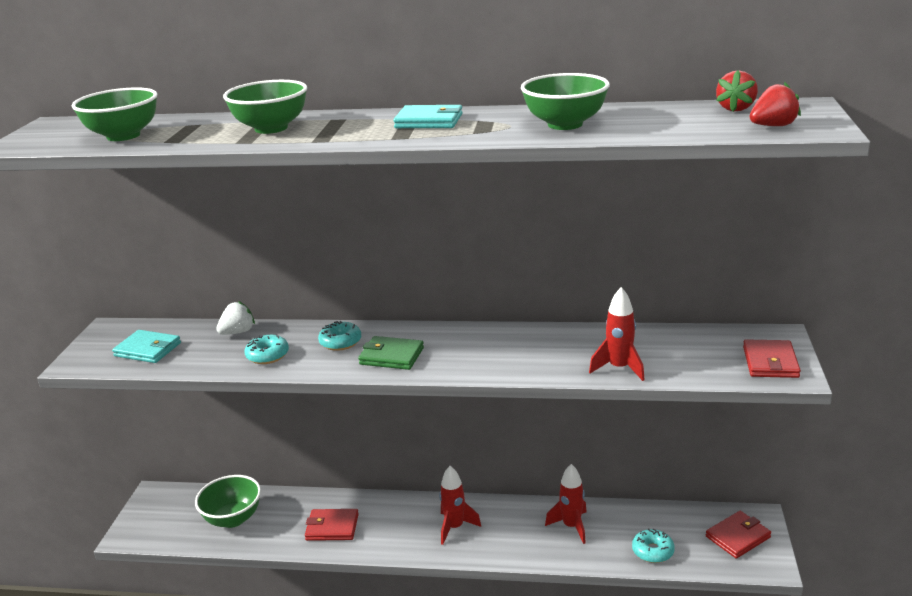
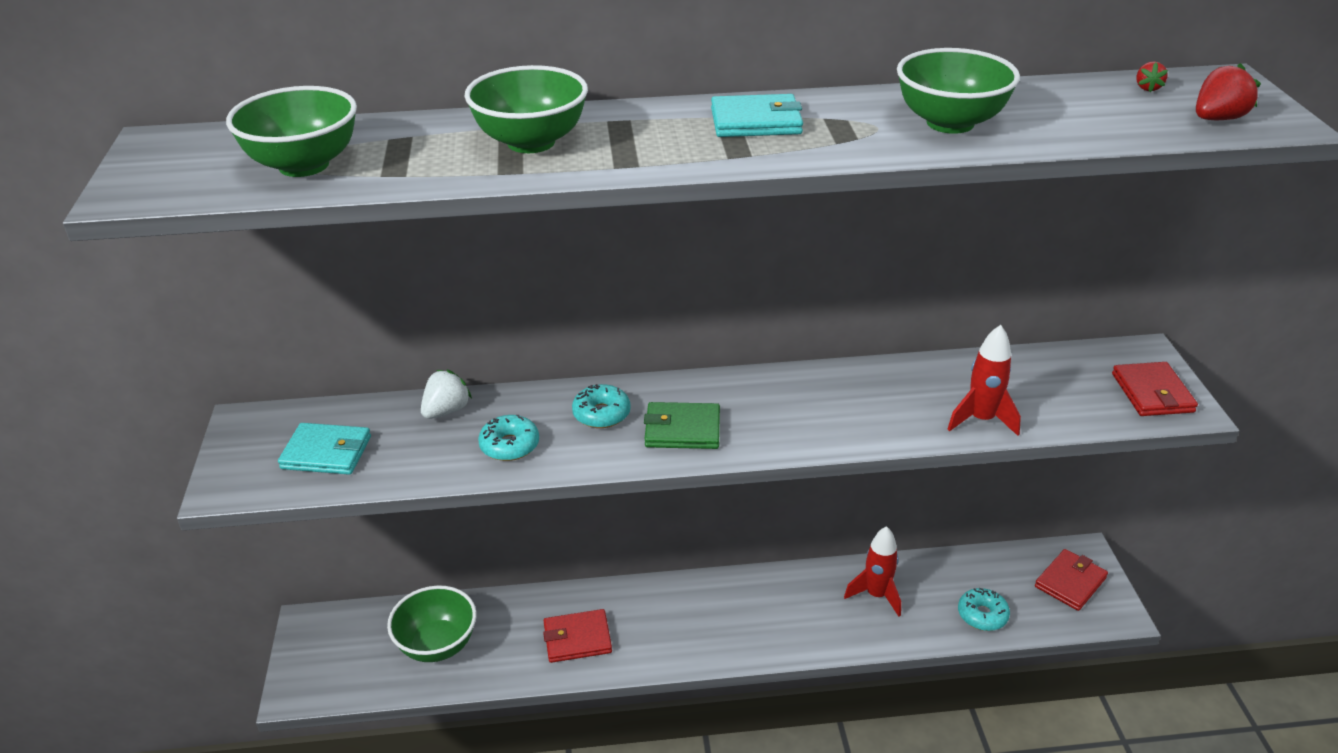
camera: 15 degrees left, 10 degrees up
(455, 527) = (735, 616): red rocket -> none
(736, 108) = (1147, 88): red strawberry -> red strawberry, size x0.56

